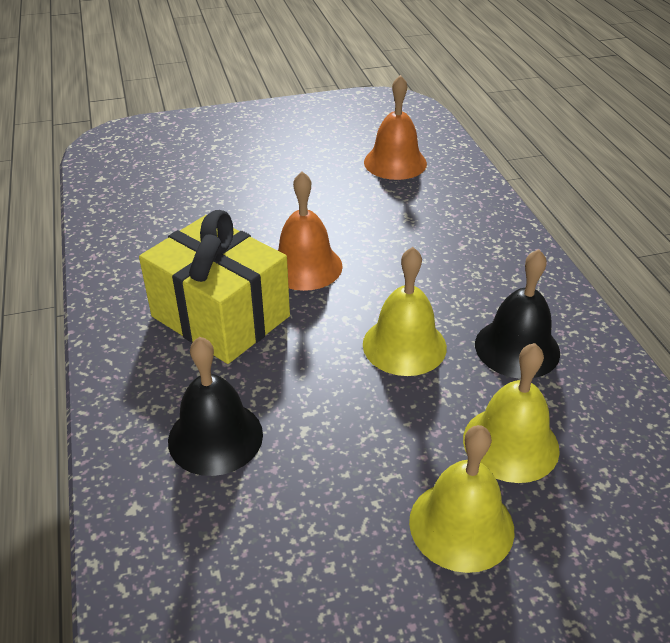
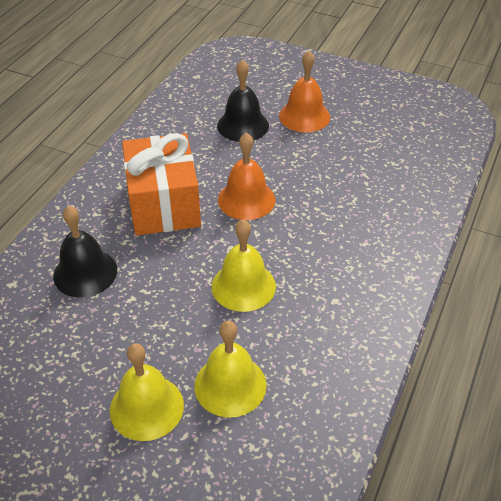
camera: 40 degrees right, 5 degrees up
(220, 316) = (163, 204): yellow gift -> orange gift
(395, 162) = (395, 156): orange bell -> orange bell (304, 116)
(517, 348) = (311, 332): black bell -> black bell (243, 125)

